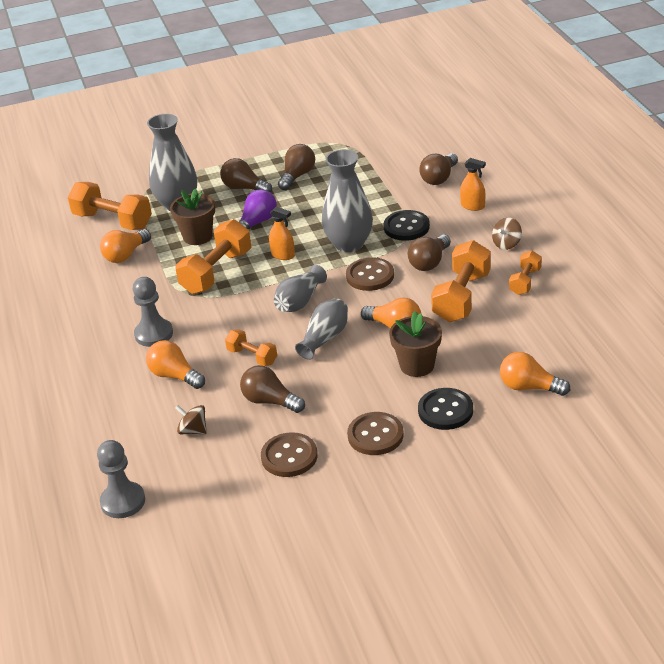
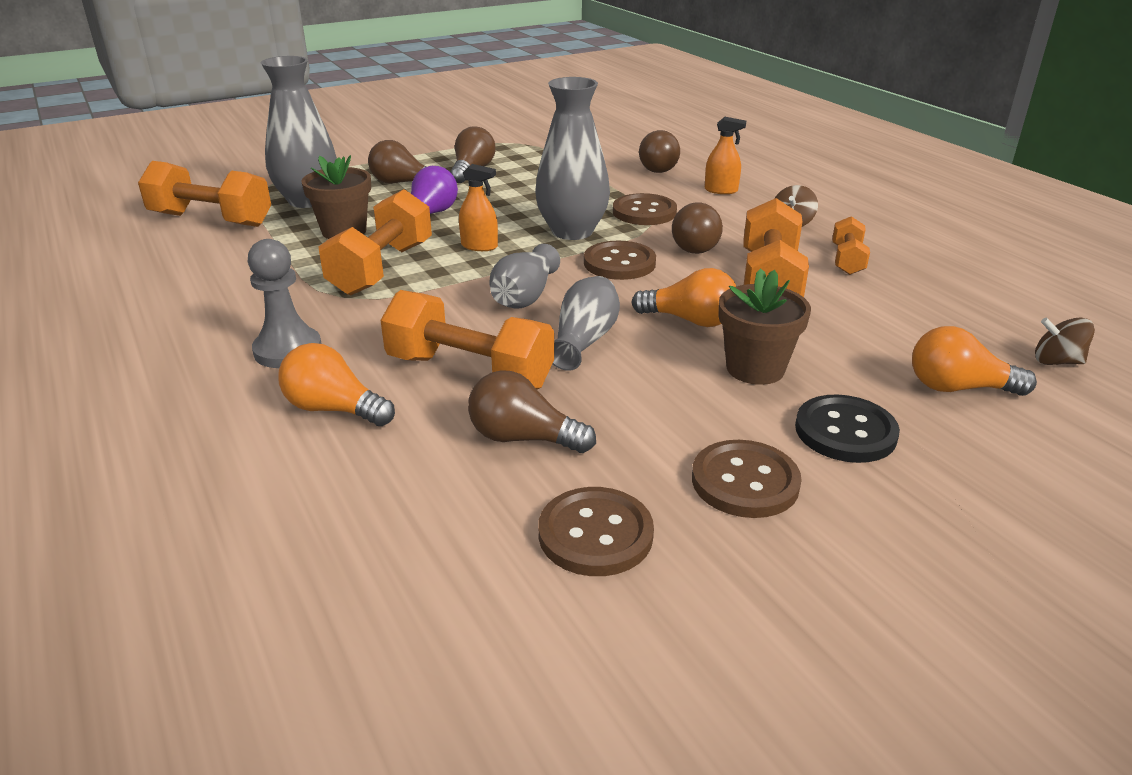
camera: 15 degrees left, 5 degrees down
(123, 501) = (243, 668): grey pawn -> none
(125, 255) = (233, 255): orange light bulb -> none
(193, 430) = (385, 500): brown spinning top -> brown spinning top (1056, 361)
(252, 356) = (469, 372): orange dumbbell -> orange dumbbell, size x1.80
(406, 227) = (644, 212): black button -> brown button

